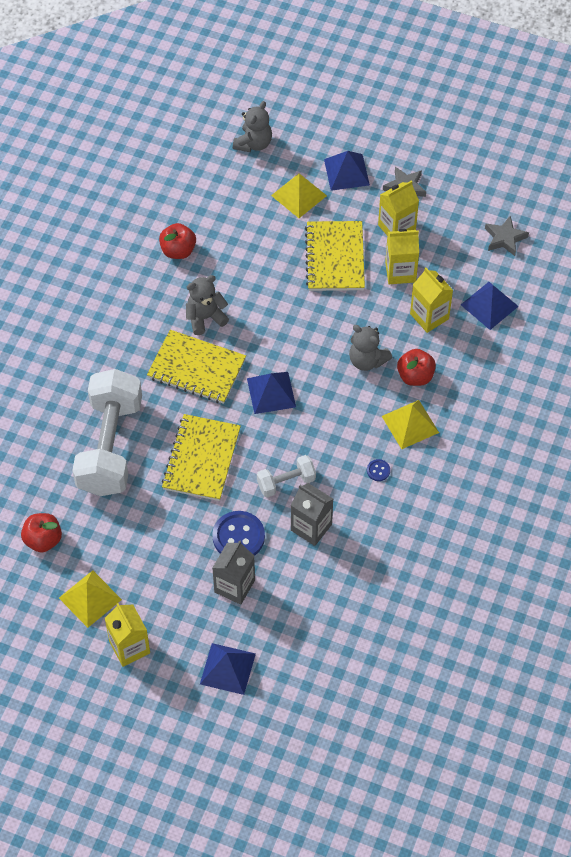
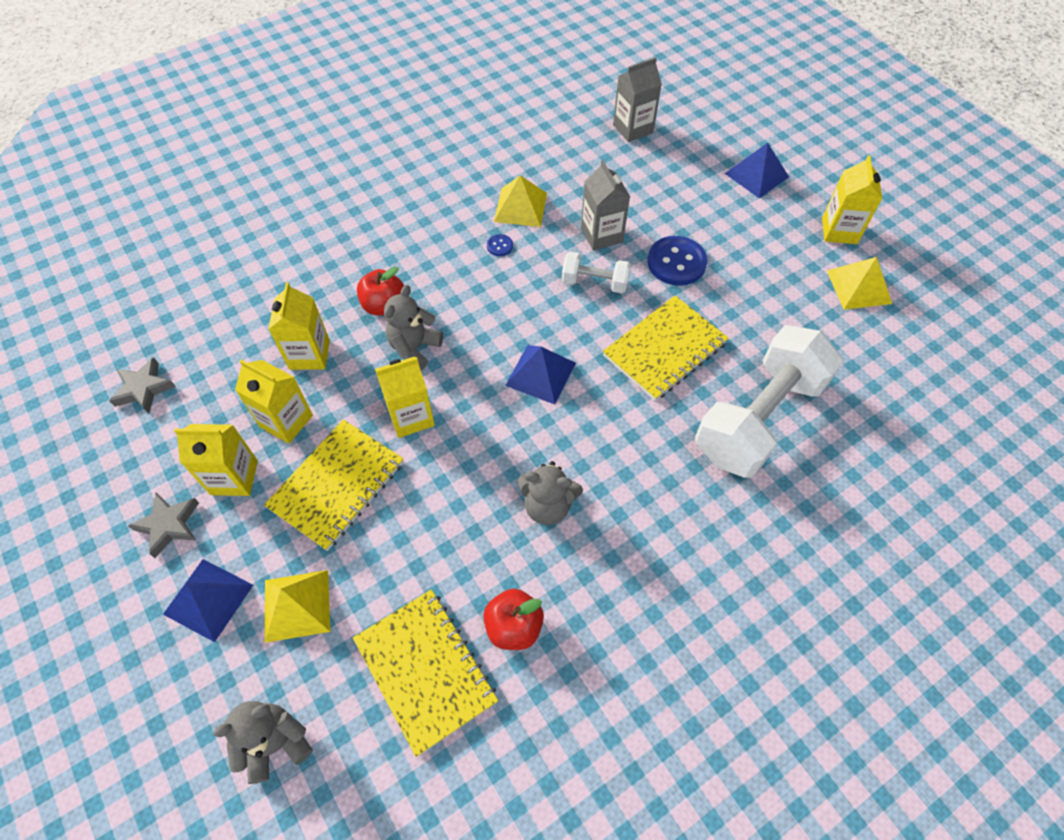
camera: 145 degrees left, 0 degrees up
(43, 540) = (885, 364): red apple -> none
(196, 369) = (603, 448): yellow notebook -> yellow notebook (426, 670)
(234, 586) = (708, 227): grey carton -> grey carton (633, 129)
(329, 318) = (411, 416): none -> yellow carton
(367, 360) = (414, 348): grey teddy bear -> grey teddy bear turned 135 degrees counterclockwise
(410, 424) = (432, 267): yellow pyramid -> yellow pyramid (520, 207)
(489, 305) = (241, 329): blue pyramid -> none

